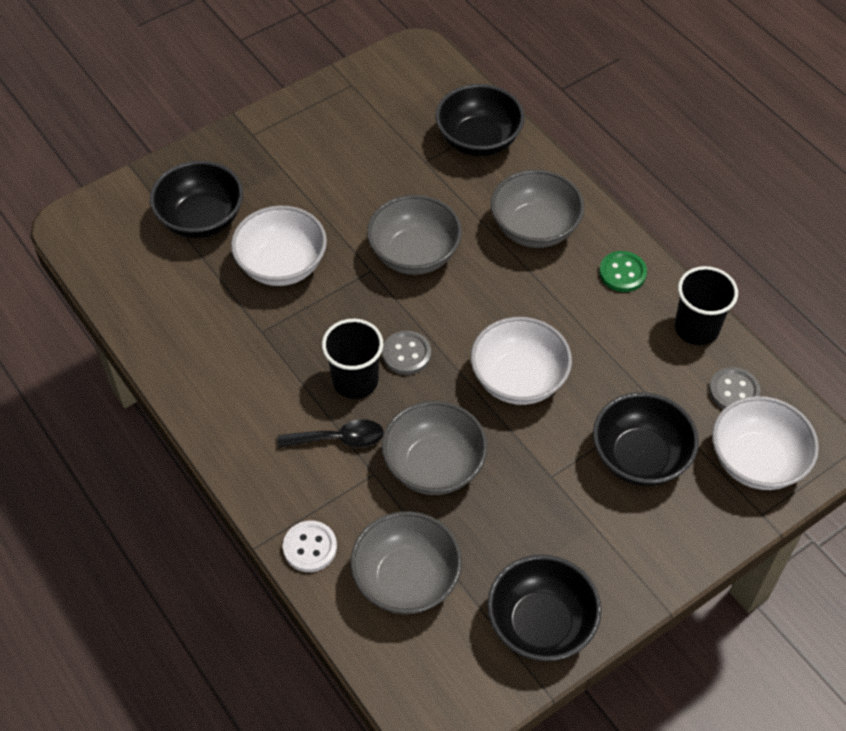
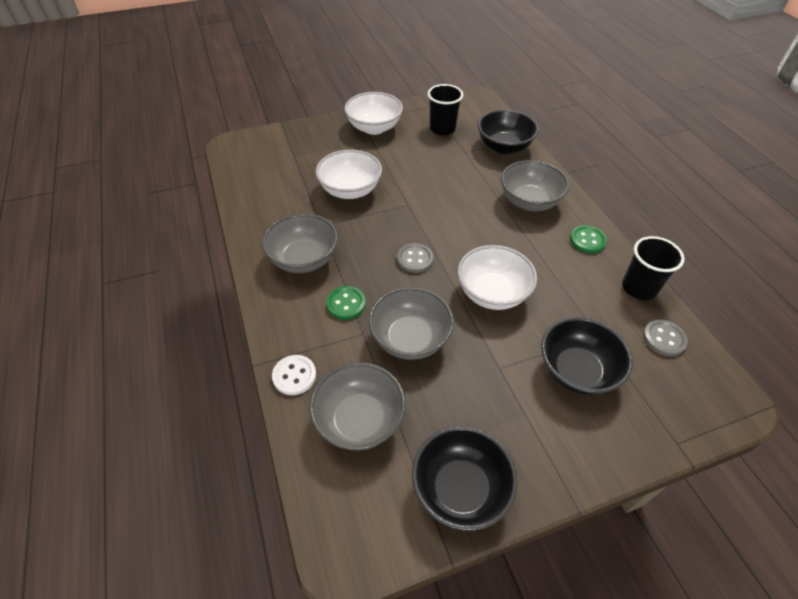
camera: 15 degrees right, 5 degrees down
(201, 219) = (310, 156): black bowl -> none
(338, 439) = (346, 304): black spoon -> green button
(355, 381) = (372, 268): black cup -> black cup (442, 128)
(414, 254) = (441, 201): grey bowl -> grey bowl (304, 259)
(756, 461) = (677, 397): white bowl -> white bowl (374, 128)

